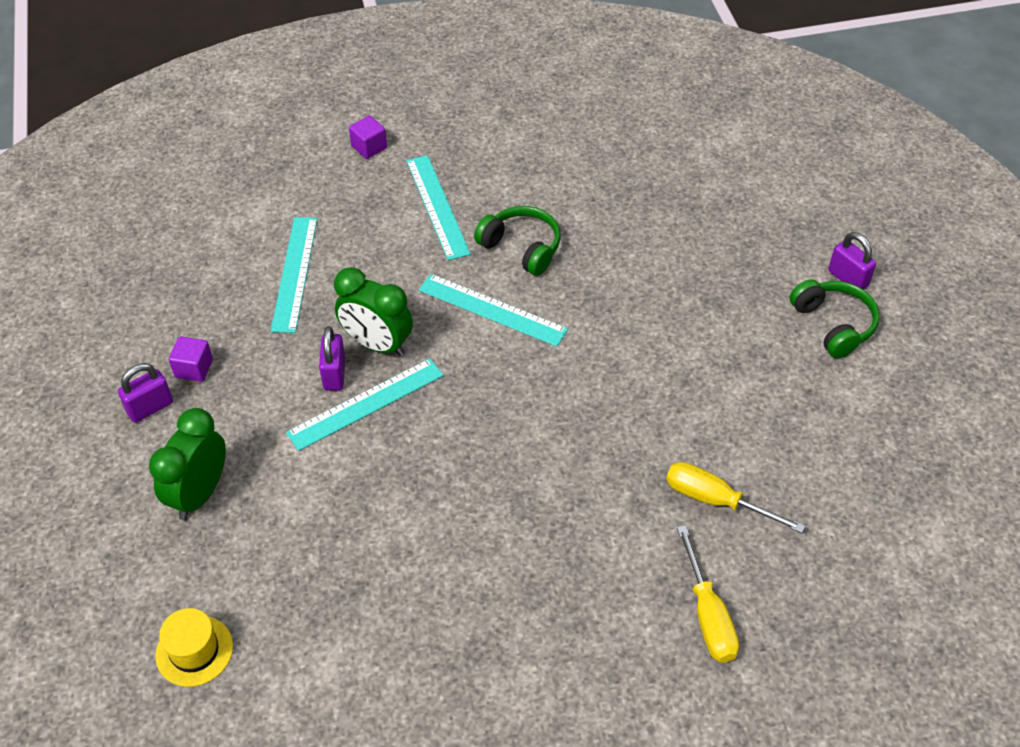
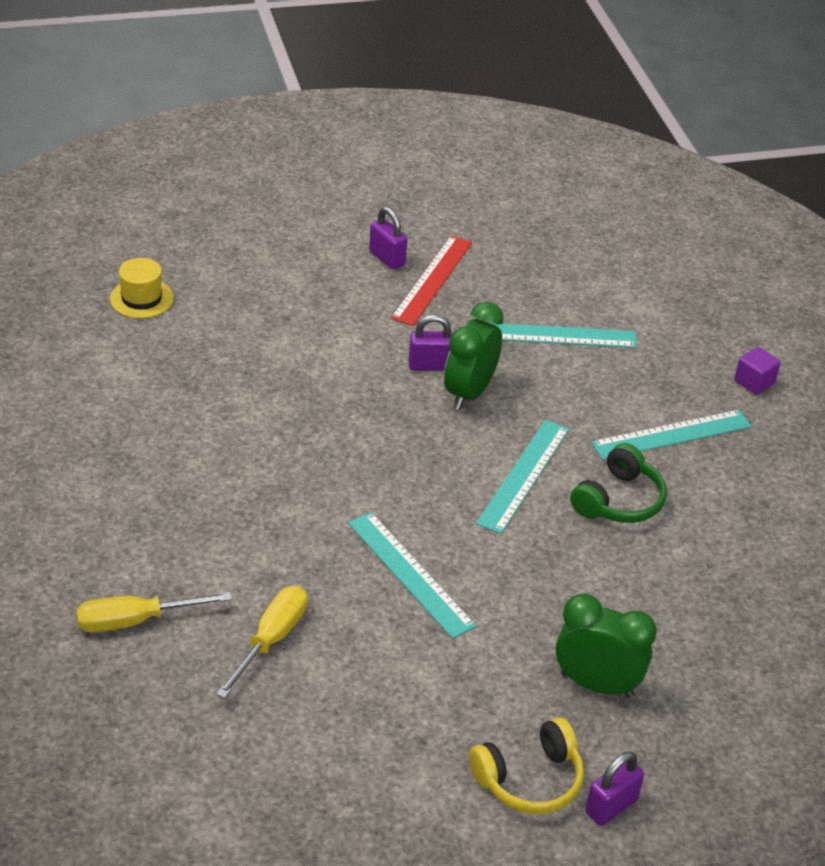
camera: 85 degrees right, 10 degrees down
(194, 368) = (432, 280): purple cube -> red ruler
(200, 493) = (294, 292): green clock -> green clock (596, 684)
(366, 404) = (394, 387): turquoise ruler -> turquoise ruler (410, 574)
(833, 324) = (529, 780): green headphones -> yellow headphones

